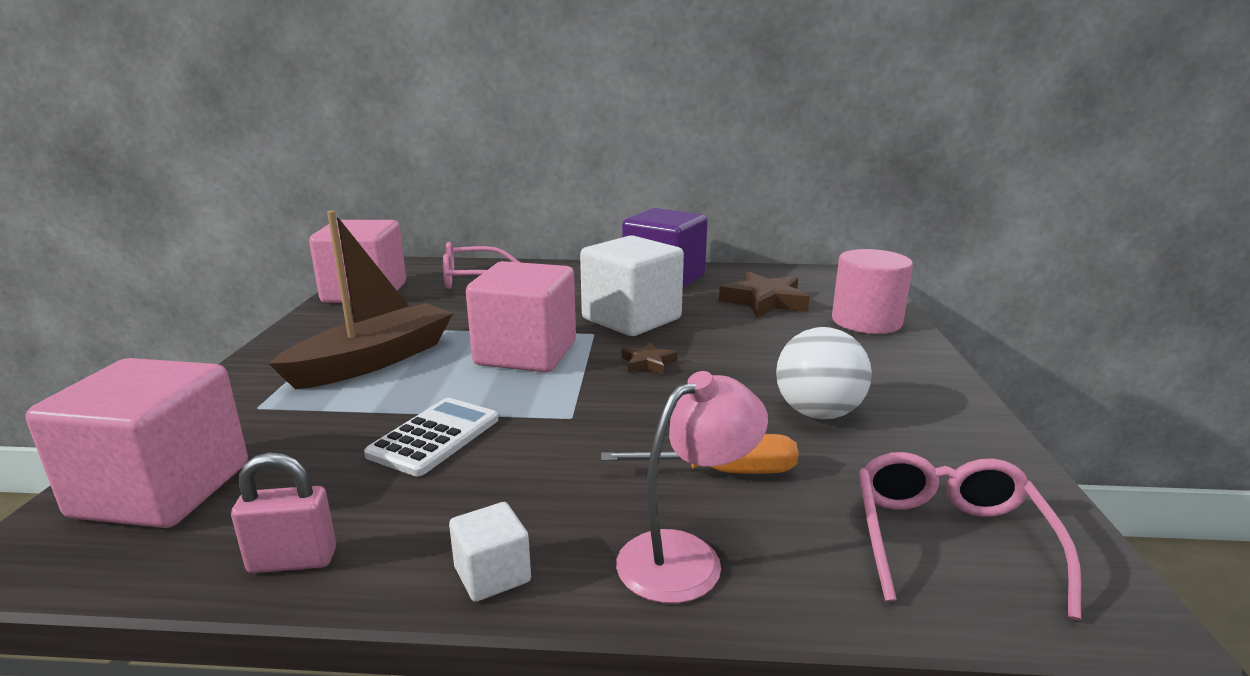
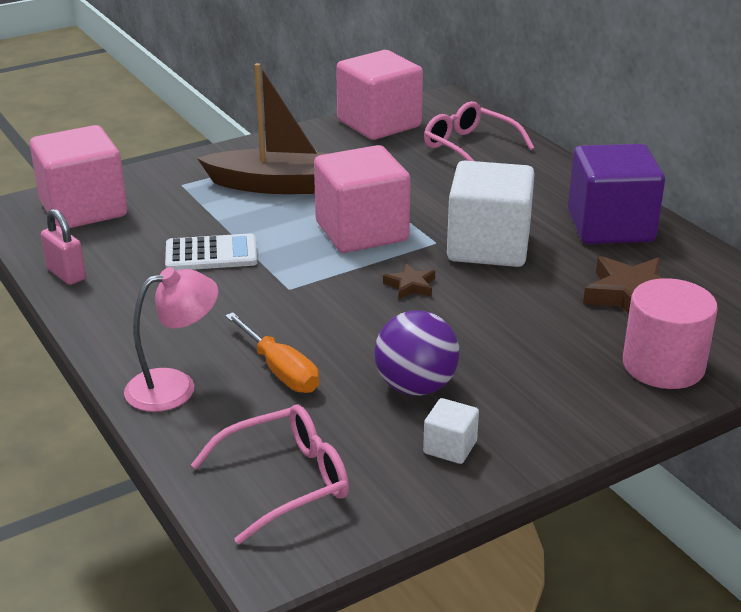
camera: 55 degrees right, 10 degrees up
(492, 574) = (105, 333): white cube -> white cube (450, 447)
(686, 556) = (175, 386): pink lamp -> pink lamp turned 45 degrees counterclockwise
(818, 413) = (415, 386): white ball -> purple ball

